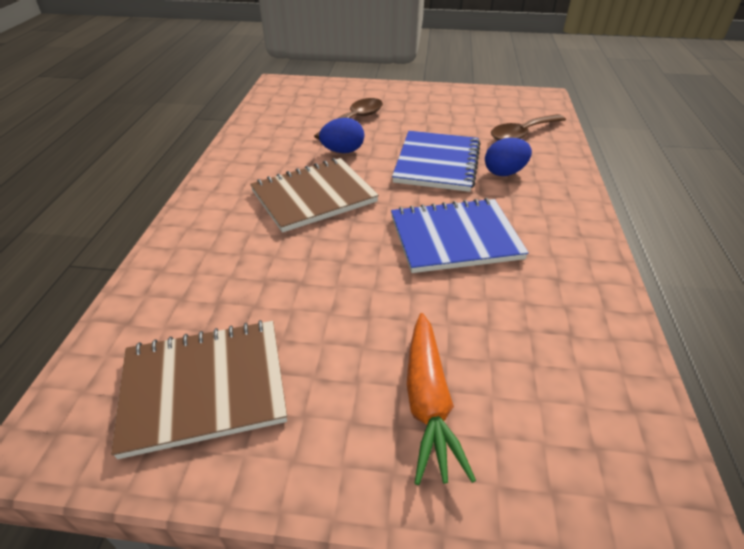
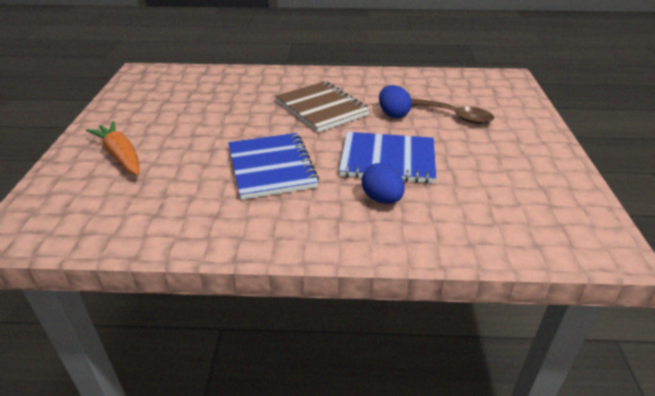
camera: 85 degrees right, 5 degrees down
(204, 387) = (155, 96): brown notebook -> none
(428, 402) = (120, 156): orange carrot -> orange carrot turned 60 degrees clockwise
(522, 134) = (477, 218): brown spoon -> none

